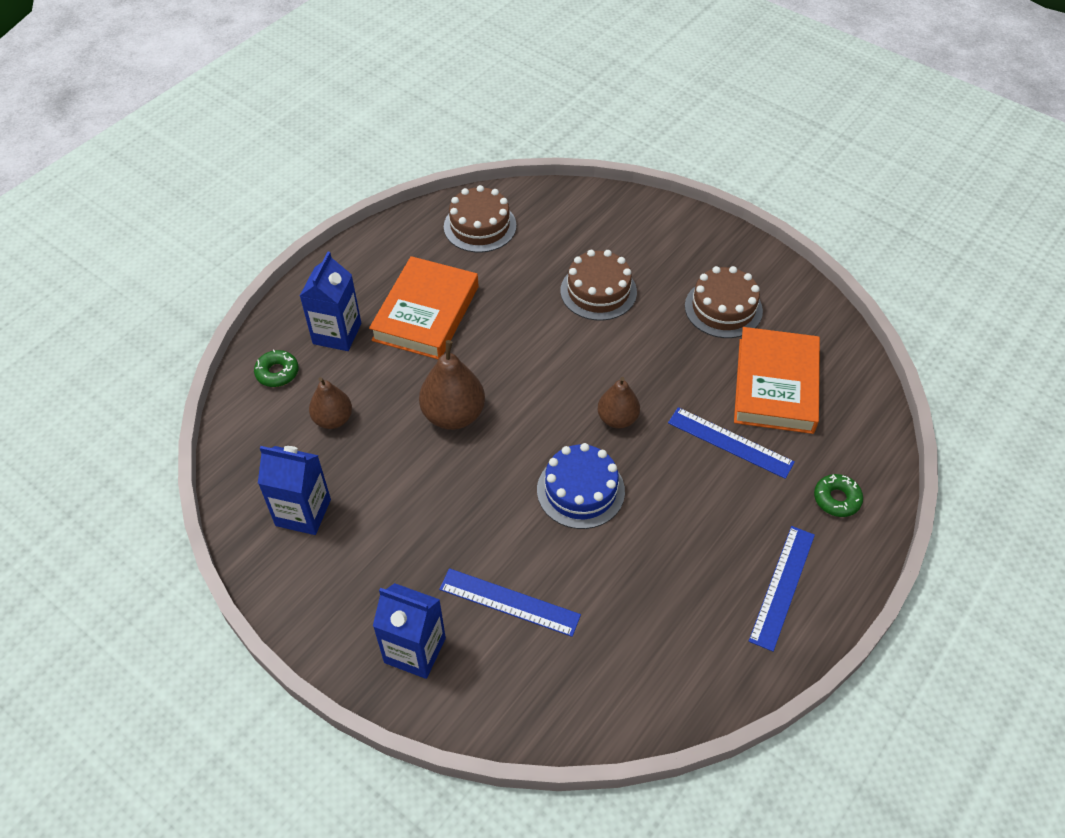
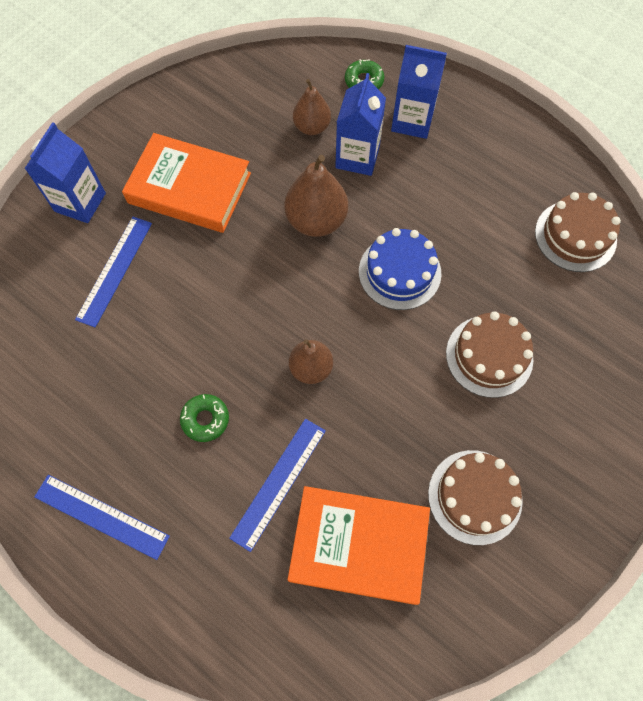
camera: 90 degrees right, 15 degrees up
(303, 512) = (216, 115): blue carton -> blue carton (357, 157)
(426, 313) = (443, 191): orange book -> orange book (189, 188)
(580, 490) = (225, 331): blue cake -> blue cake (399, 272)
(836, 499) = (200, 593): green donut -> green donut (205, 419)

